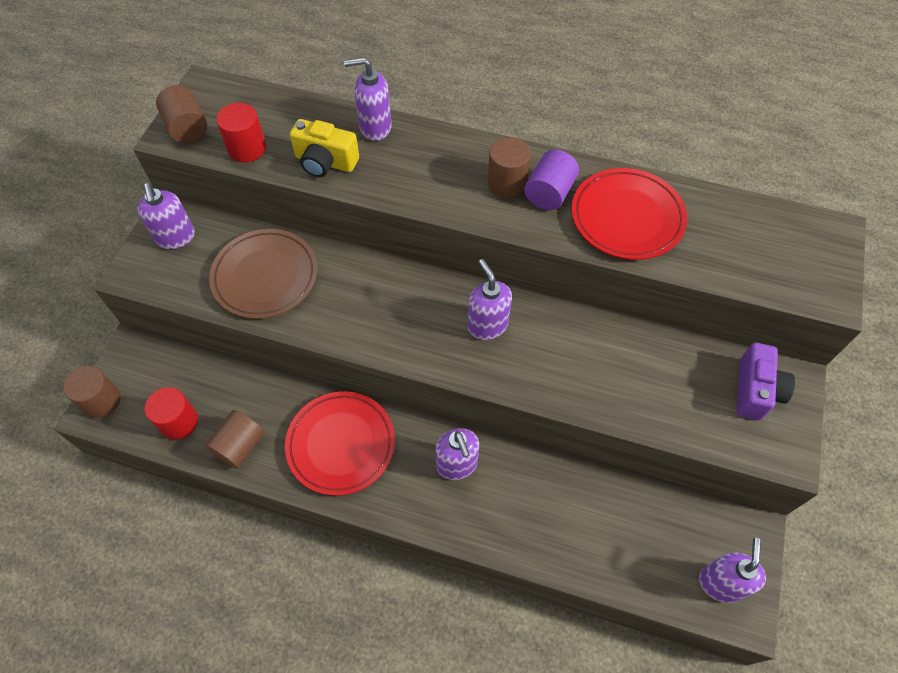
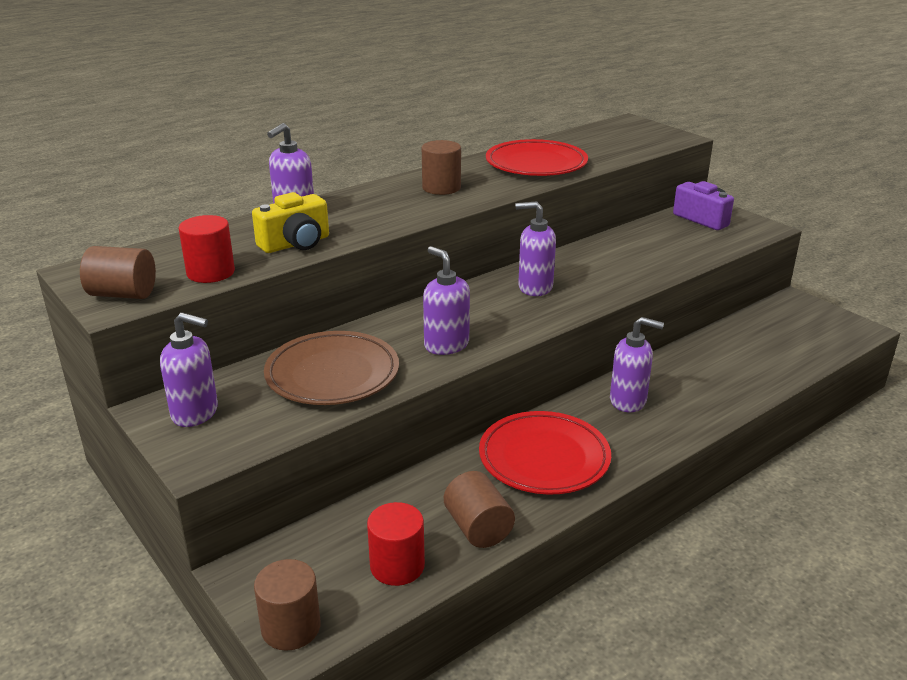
camera: 55 degrees left, 30 degrees down
(549, 193) = (475, 178): purple cylinder -> none
(720, 583) = (828, 328): purple soap dispenser -> purple soap dispenser (446, 345)

